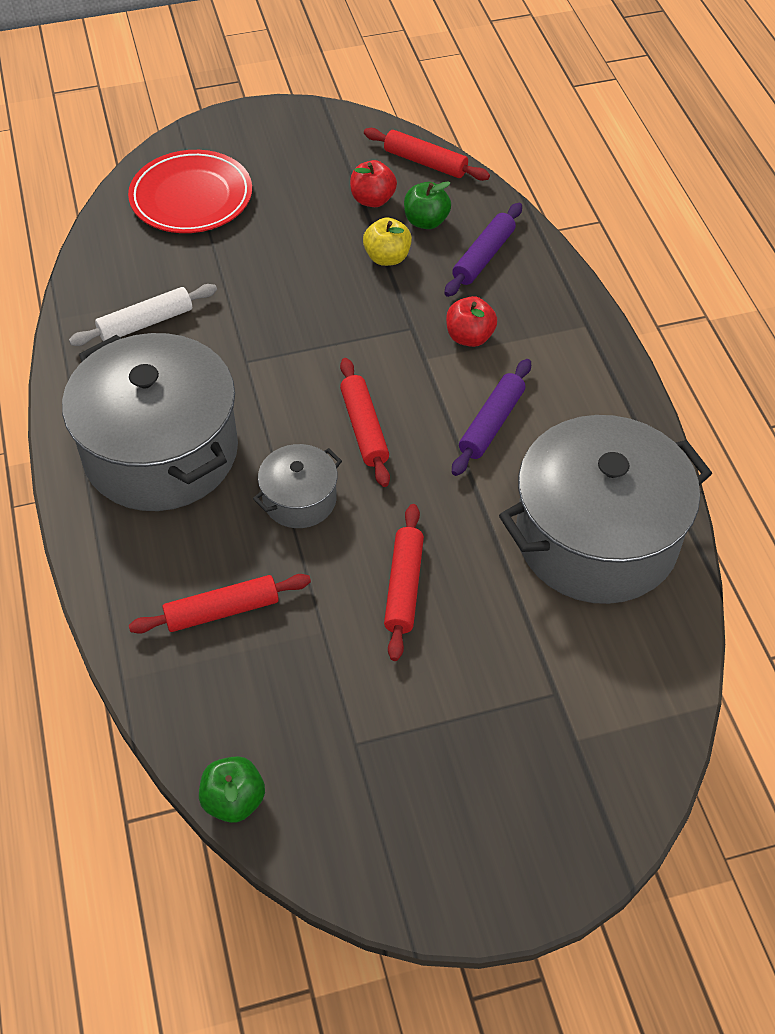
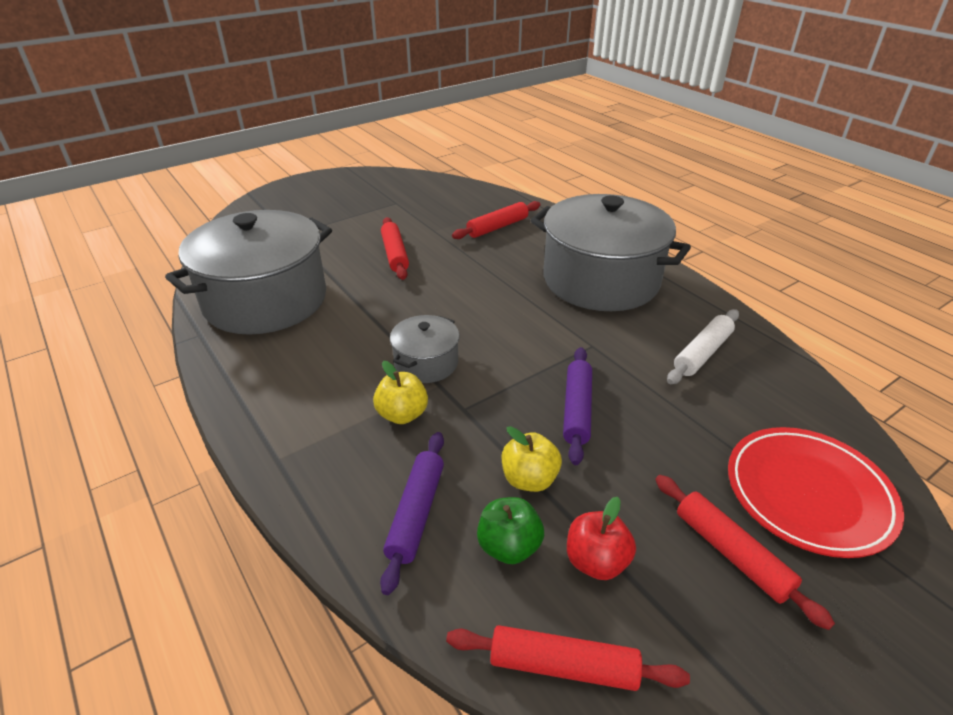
camera: 160 degrees right, 15 degrees down
(234, 800) = (445, 181): green apple -> none
(299, 499) = (486, 277): grey pot -> grey pot (426, 363)
(364, 428) = (464, 323): red rolling pin -> red rolling pin (731, 553)
(469, 337) = (402, 414): red apple -> yellow apple
(491, 423) = (361, 349): purple rolling pin -> purple rolling pin (577, 409)

